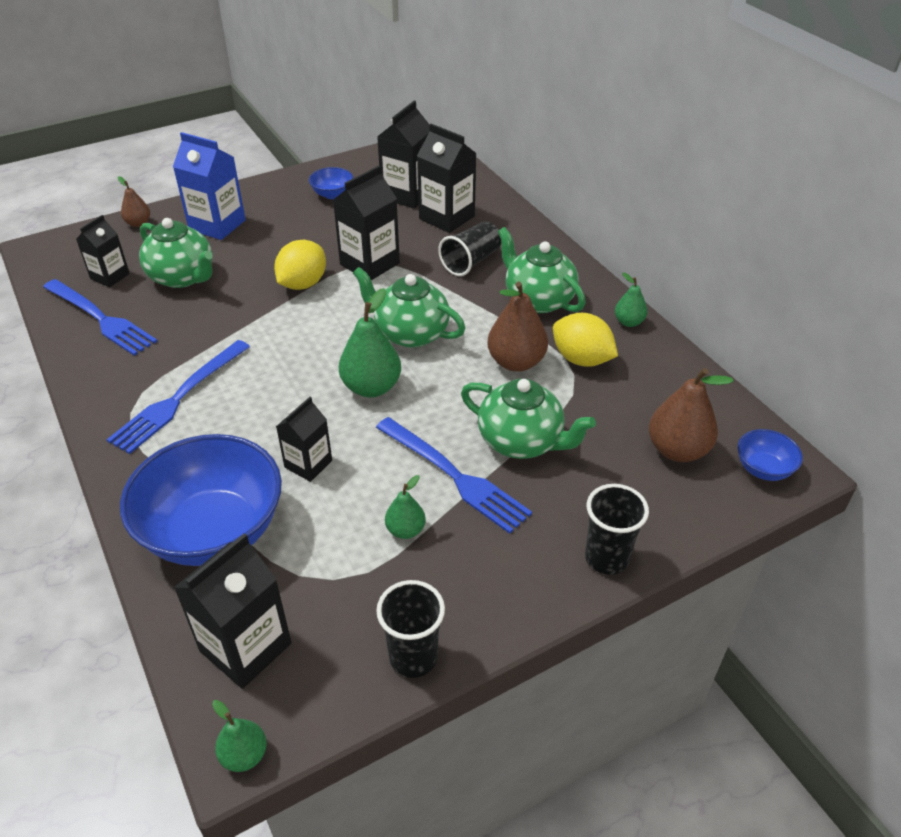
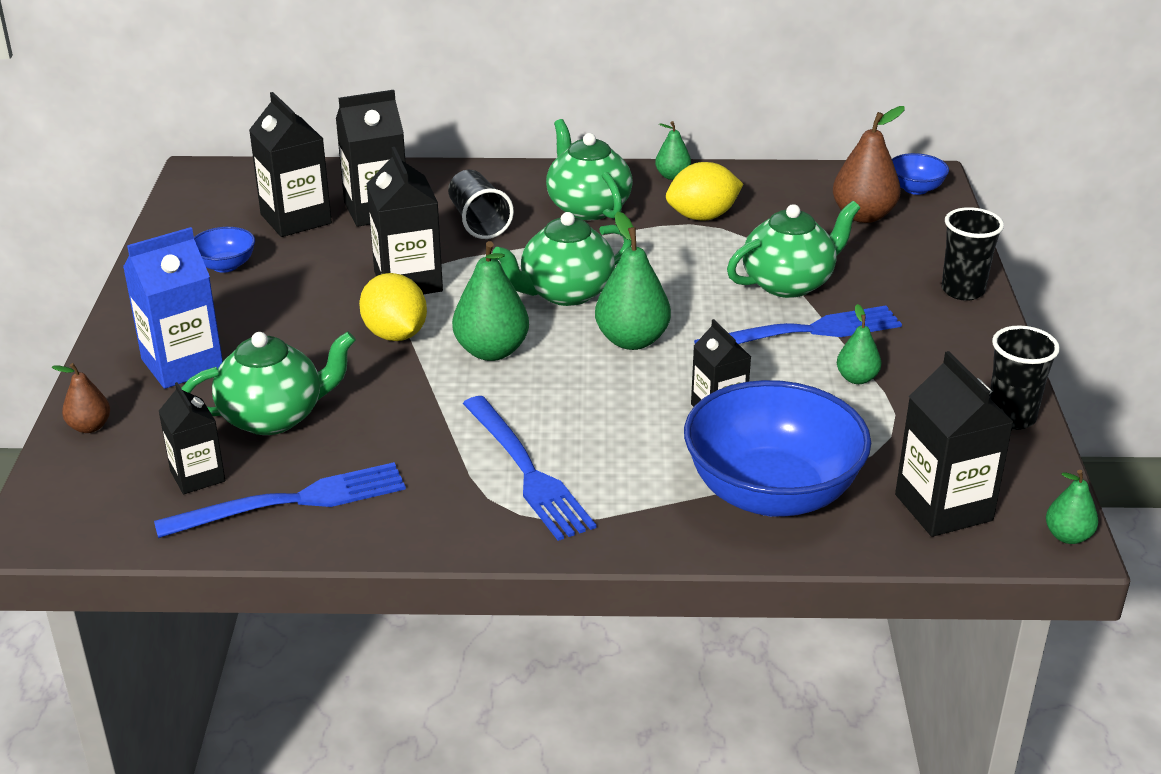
camera: 60 degrees left, 10 degrees down
(311, 329) = (491, 351): none -> green pear
(516, 362) = (673, 250): brown pear -> none
(538, 300) = (587, 207): green teapot -> green teapot turned 75 degrees clockwise

